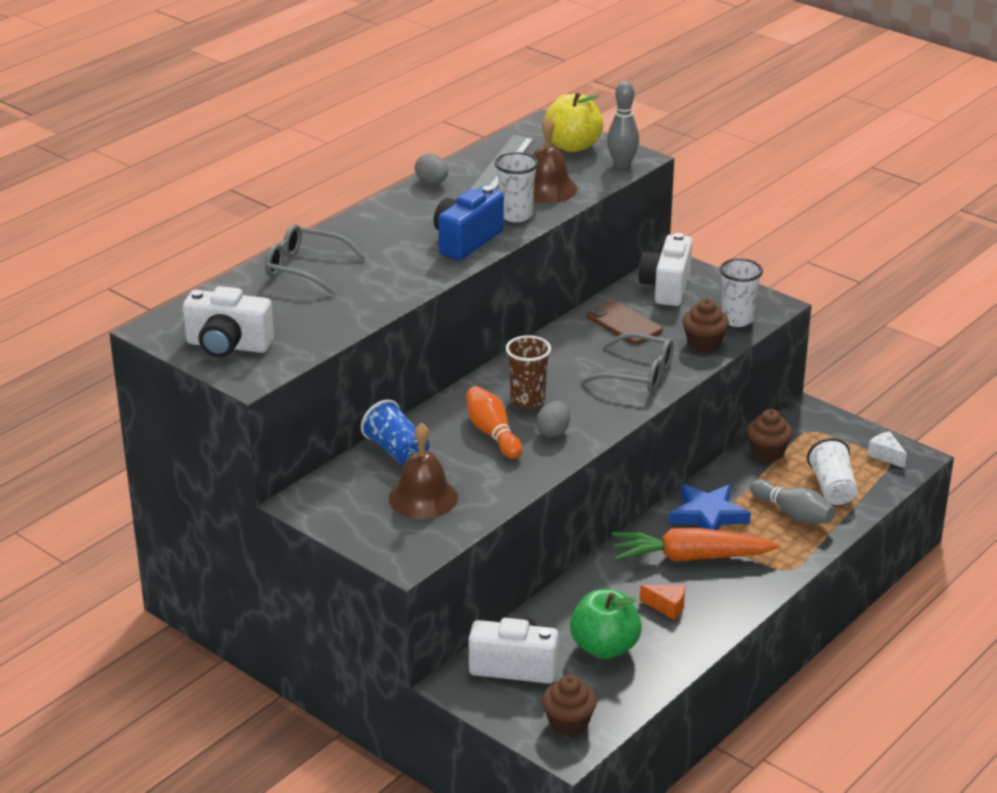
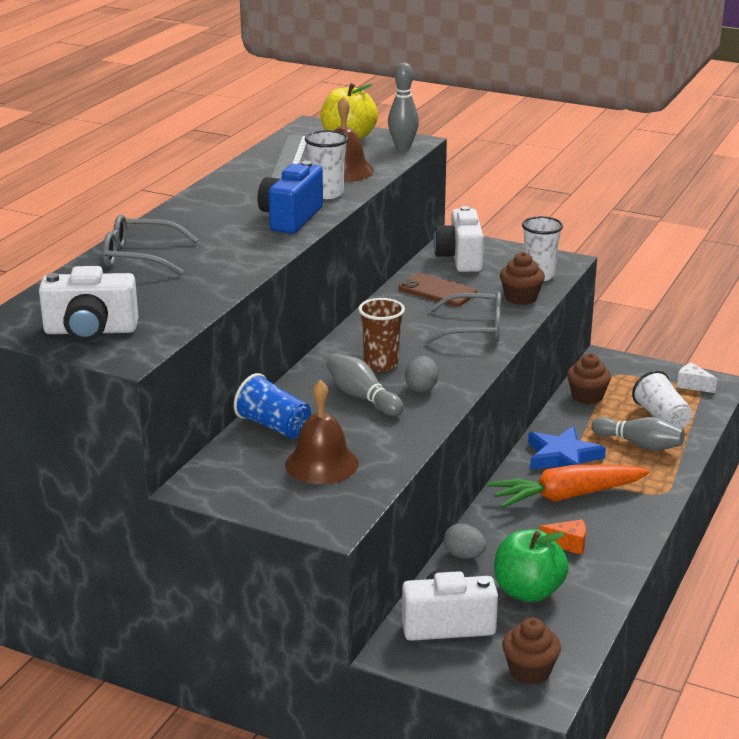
camera: 15 degrees left, 5 degrees down
(432, 182) = (230, 177): grey egg -> grey egg (464, 555)
(492, 433) = (362, 397): orange bowling pin -> grey bowling pin

